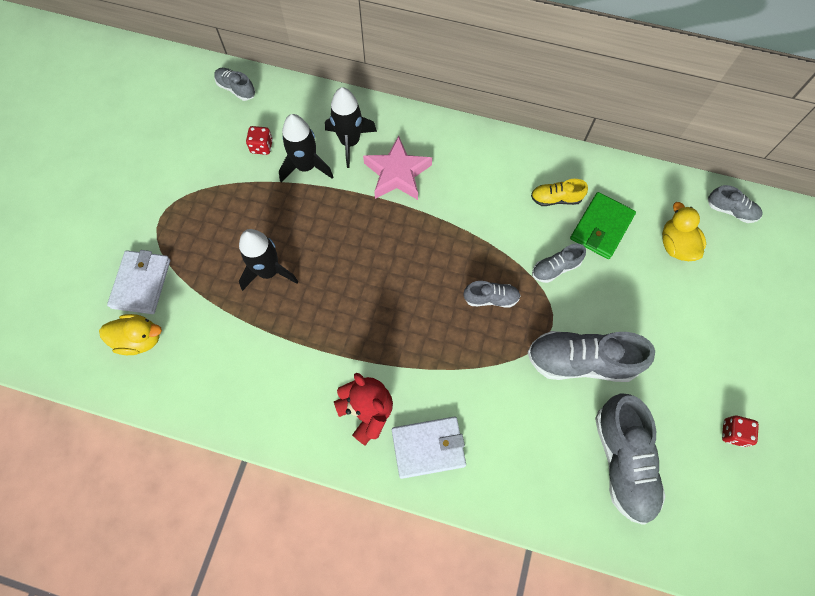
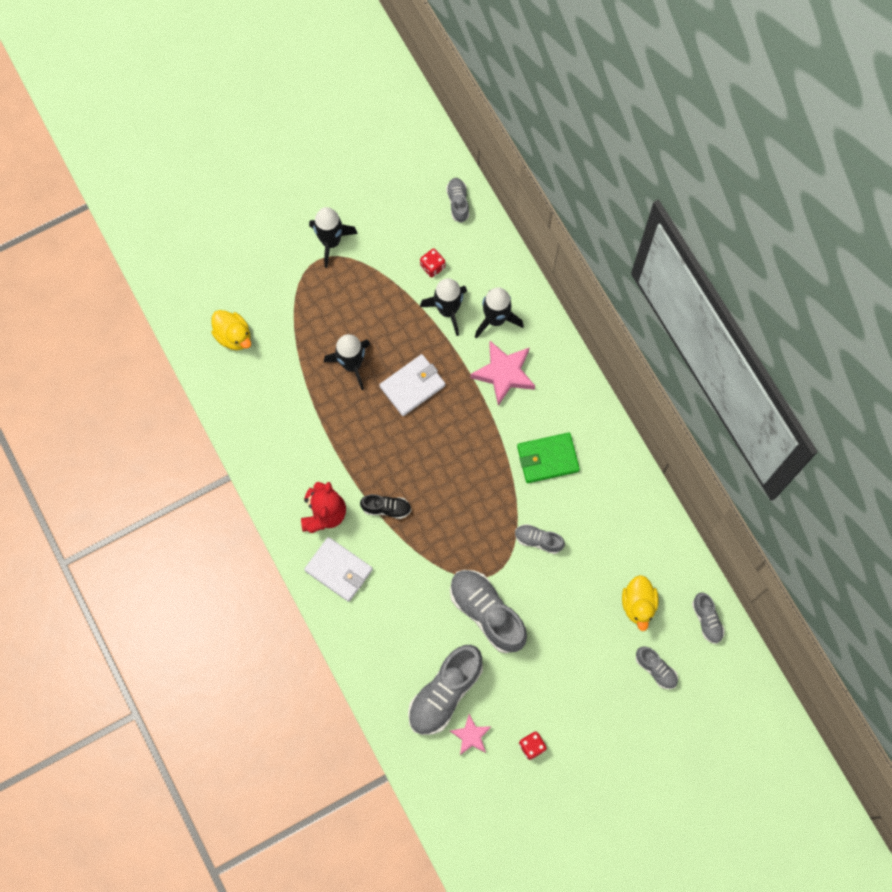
camera: 45 degrees right, 5 degrees up
(141, 283) = (266, 297): white wallet -> white wallet (412, 386)
(158, 196) = (331, 242): none -> black rocket
(414, 357) = (386, 508): none -> black shoe
(491, 298) = (474, 518): grey shoe -> grey shoe (655, 669)
(555, 199) = (593, 494): yellow shoe -> none
(601, 227) = (601, 544): green wallet -> green wallet (547, 459)
(676, 245) = (638, 604): yellow duck -> yellow duck turned 150 degrees clockwise
(682, 475) = (471, 736): none -> pink star

